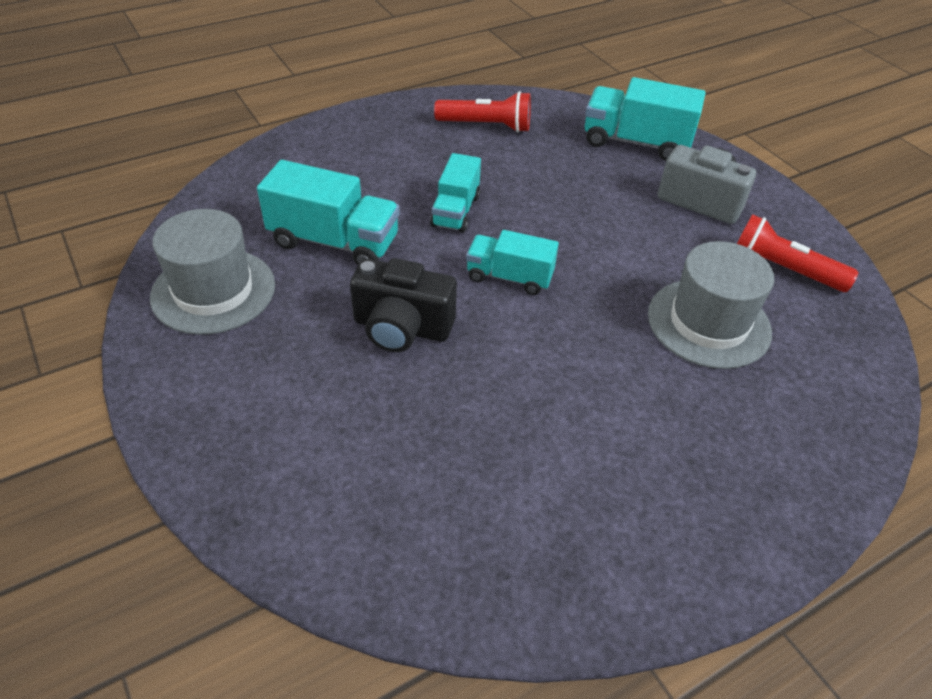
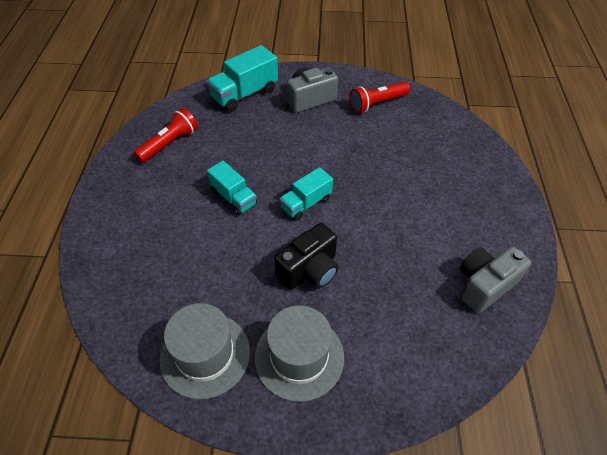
camera: 55 degrees left, 5 degrees up
(334, 242) = (211, 269): turquoise truck -> none
(542, 549) = (484, 285): none -> grey camera
(708, 323) = (391, 148): grey hat -> grey hat (299, 357)

